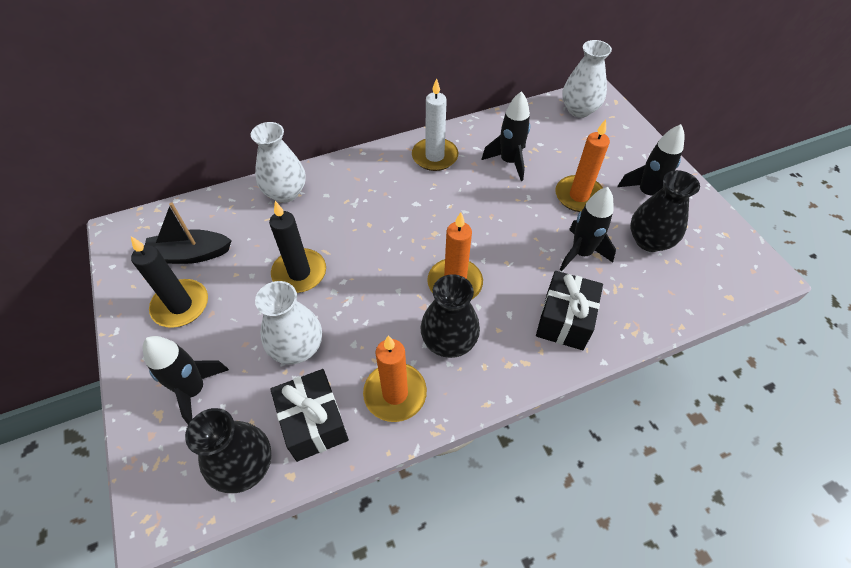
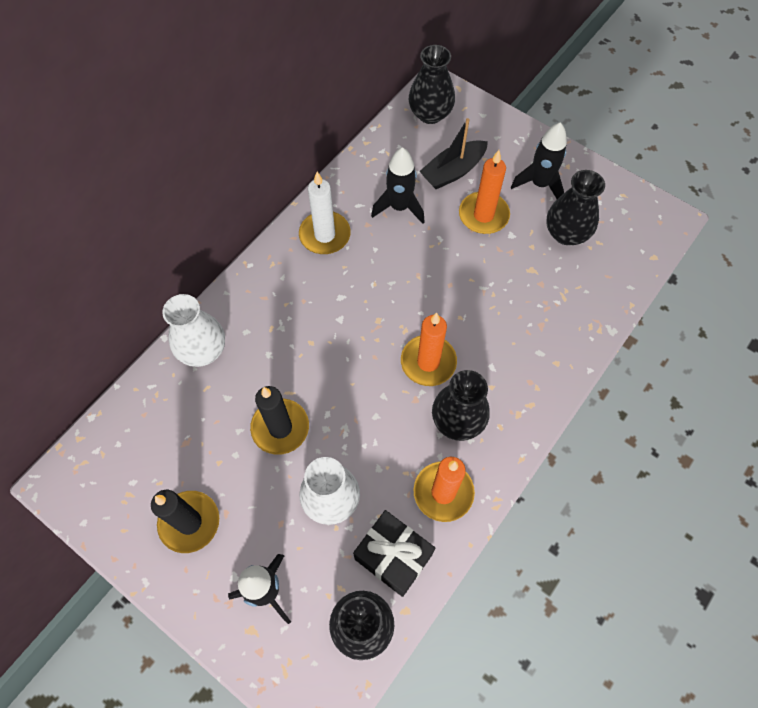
camera: 30 degrees left, 10 degrees up
(190, 254) = (156, 467): black boat -> black boat (453, 171)
(564, 320) = (539, 349): black gift -> none
(579, 110) = (430, 114): white vase -> black vase
(581, 253) = (517, 275): black rocket -> none

